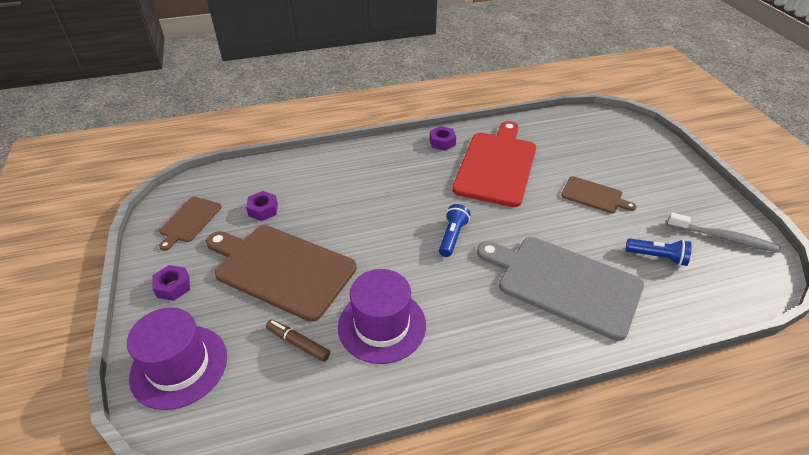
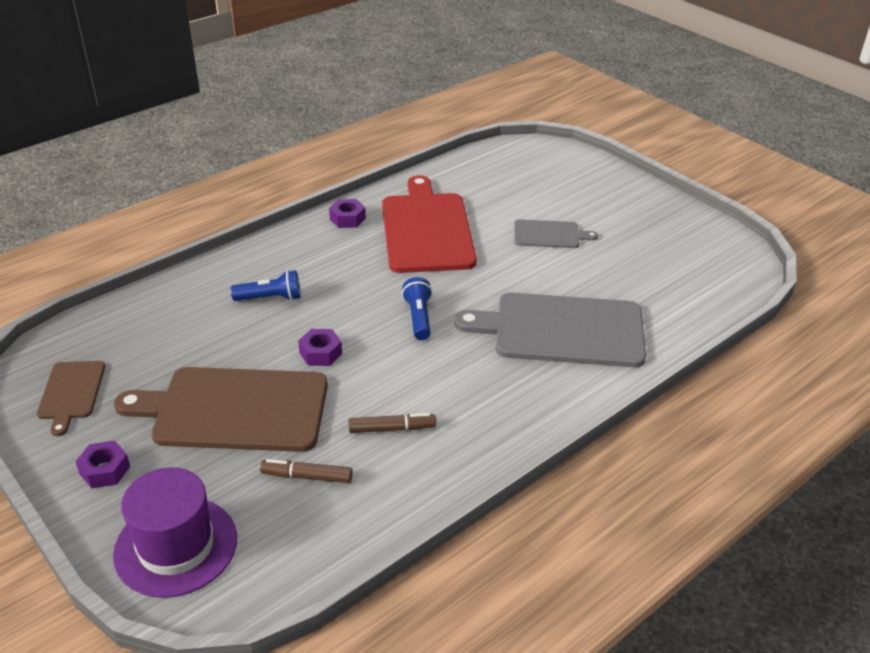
camera: 25 degrees left, 5 degrees down
(263, 210) = (165, 353): purple nut -> purple nut (320, 353)
(382, 325) = (392, 429): purple hat -> brown marker
(594, 196) = (549, 234): brown cutting board -> grey cutting board
(657, 257) = (640, 278): blue flashlight -> blue flashlight (270, 298)
(723, 238) = (693, 243): grey toothbrush -> none

